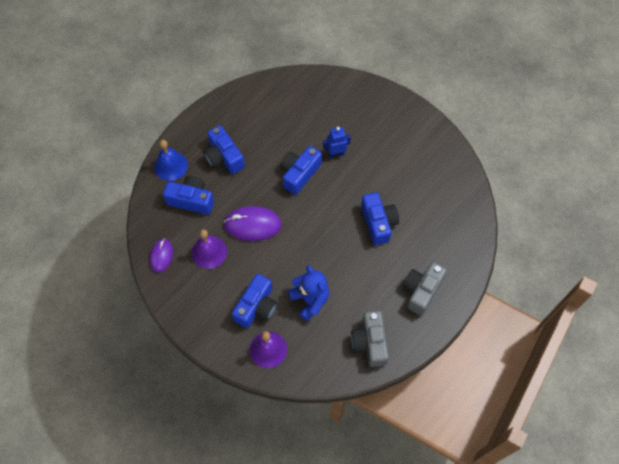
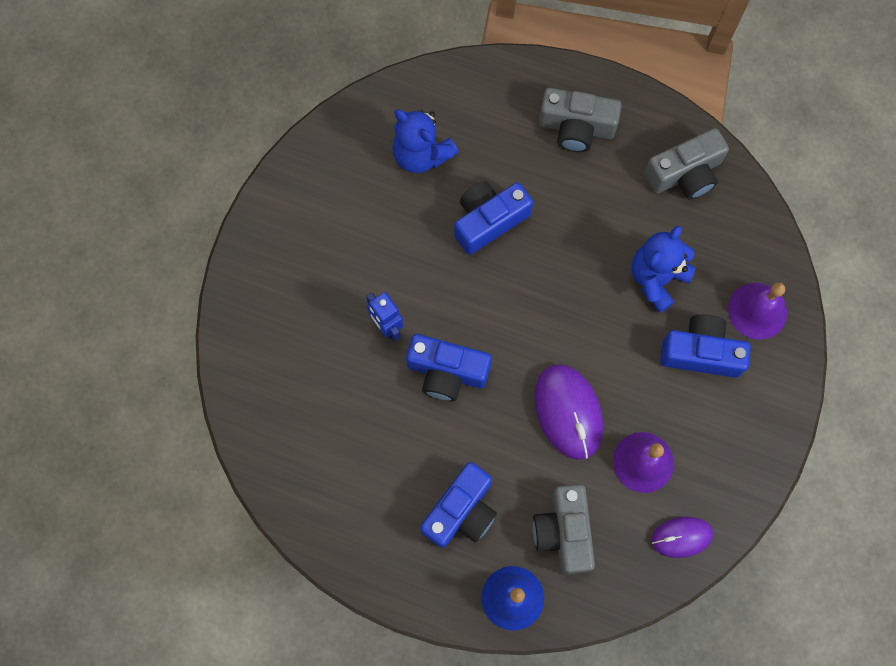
camera: 110 degrees left, 10 degrees up
(191, 200) = (563, 532): blue camera -> grey camera
(431, 201) = (421, 154): none -> blue teddy bear

